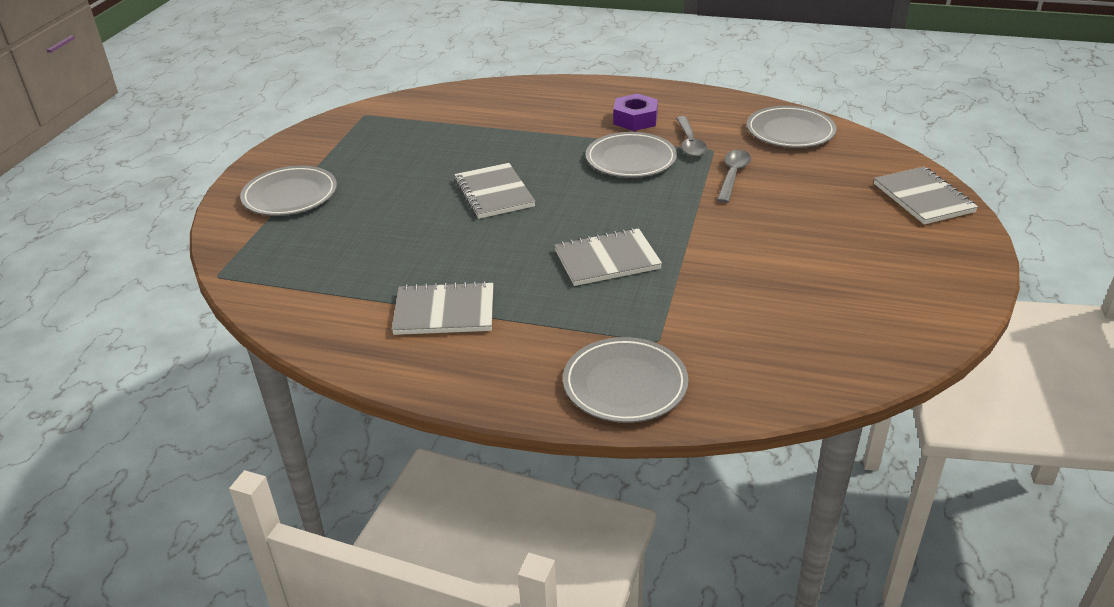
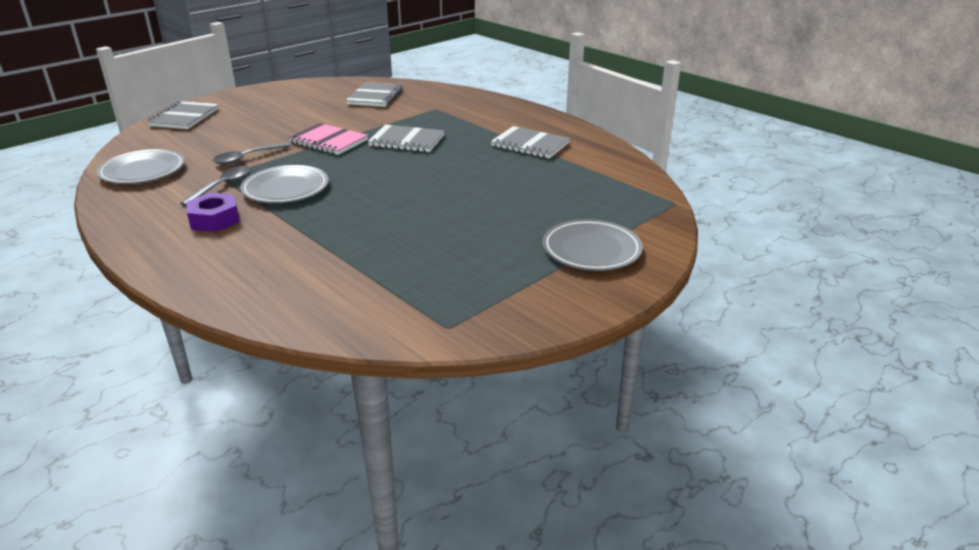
camera: 150 degrees left, 5 degrees down
(494, 193) = (420, 197): grey notebook -> grey notebook (375, 97)
(625, 384) = (472, 102): grey plate -> none
(694, 225) = (328, 141): none -> pink notebook

